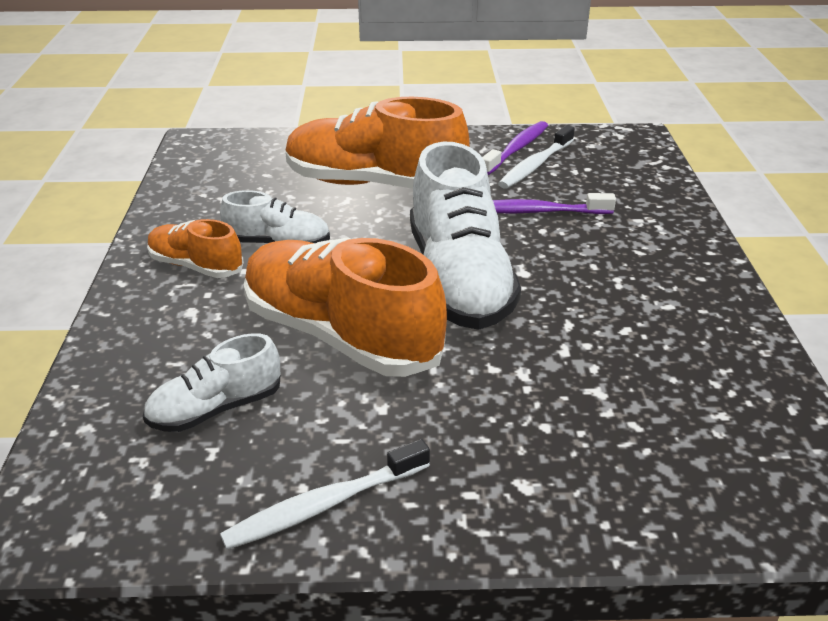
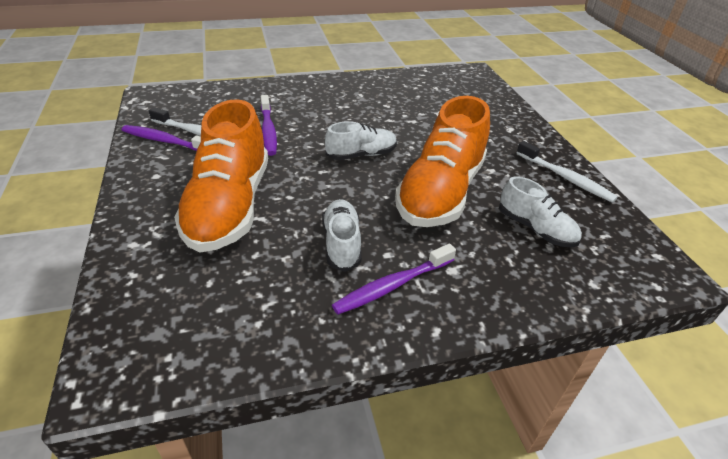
camera: 105 degrees left, 5 degrees up
(196, 266) = (392, 285): orange shoe -> purple toothbrush
(458, 279) = (361, 155): white shoe -> white shoe, size x0.52

